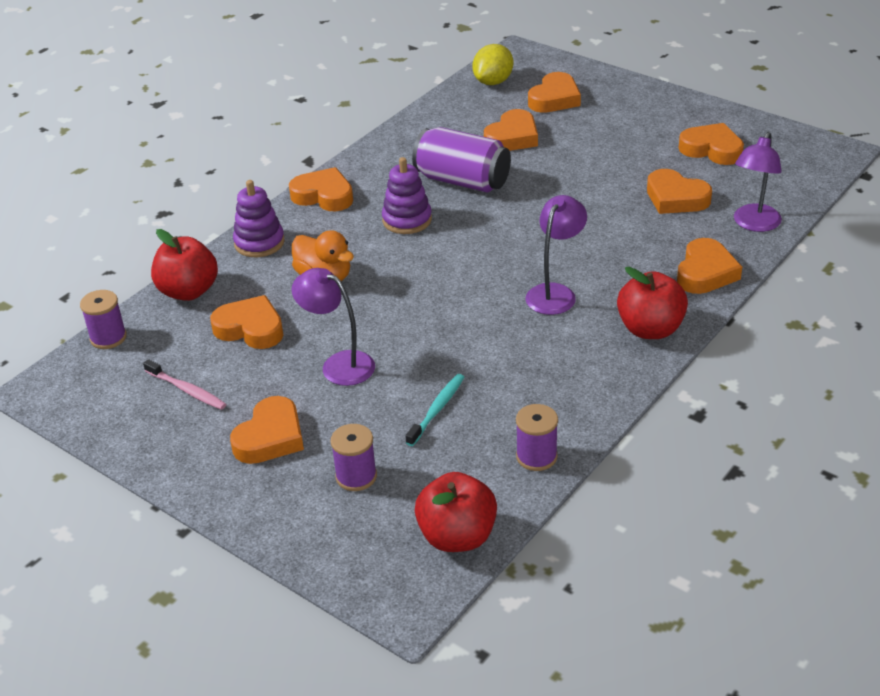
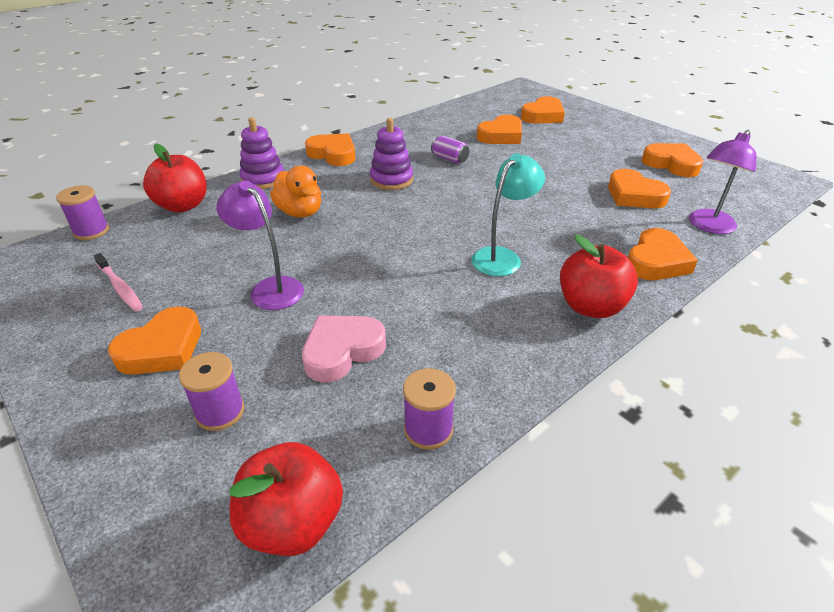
camera: 10 degrees right, 0 degrees up
(250, 328) = (212, 243): orange heart -> none
(437, 409) = (342, 351): turquoise toothbrush -> pink heart
(462, 181) = (449, 159): purple can -> purple can, size x0.47
(493, 82) = (498, 101): yellow lemon -> none
(555, 293) = (502, 257): purple lamp -> turquoise lamp

